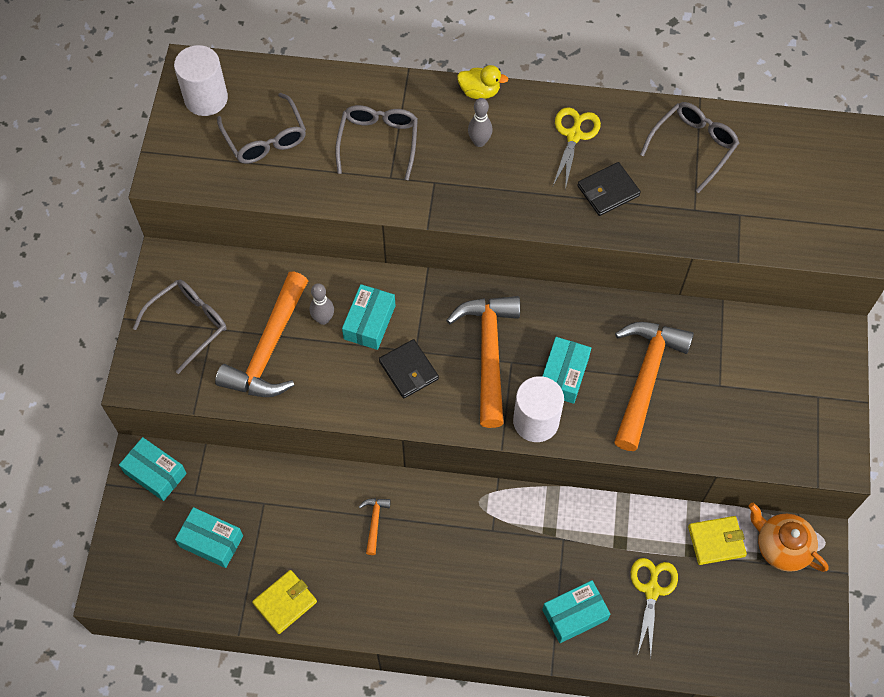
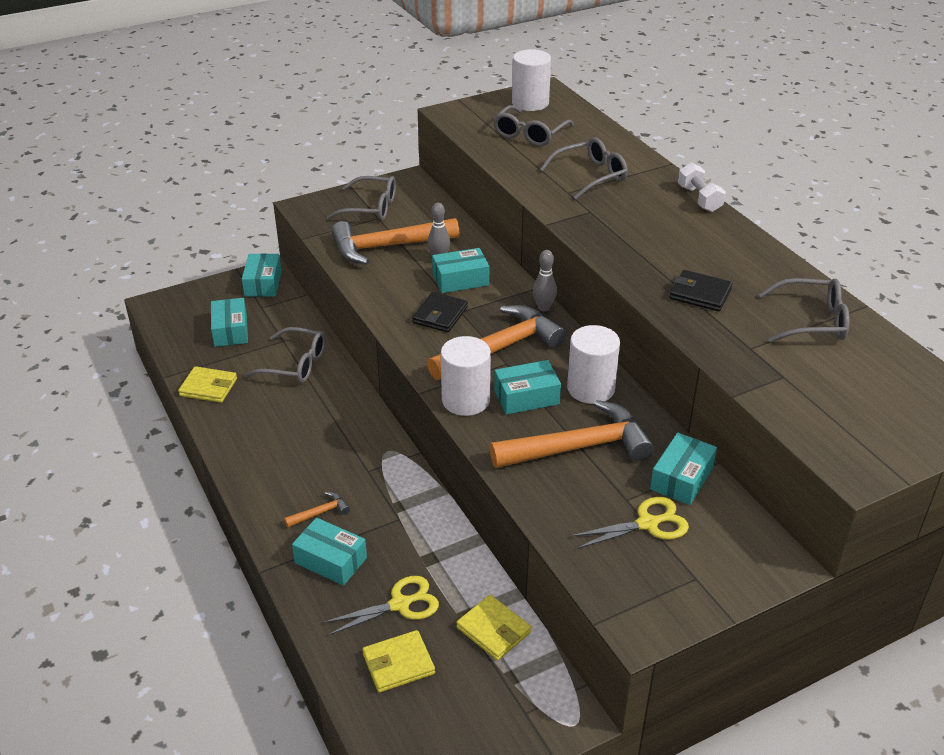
camera: 55 degrees right, 25 degrees down
(308, 511) = (295, 364): none -> grey glasses
(374, 522) = (316, 402): orange hammer -> orange hammer (320, 513)
(479, 91) = (699, 199): yellow duck -> white dumbbell
(479, 142) = (654, 216): grey bowling pin -> grey bowling pin (544, 308)
(574, 135) = (727, 256): yellow scissors -> yellow scissors (647, 524)
(586, 323) = (591, 388): none -> white cylinder
(706, 624) = (398, 664): none -> yellow wallet
(723, 335) = (681, 478): none -> turquoise box
(781, 546) = (535, 687): orange teapot -> none

